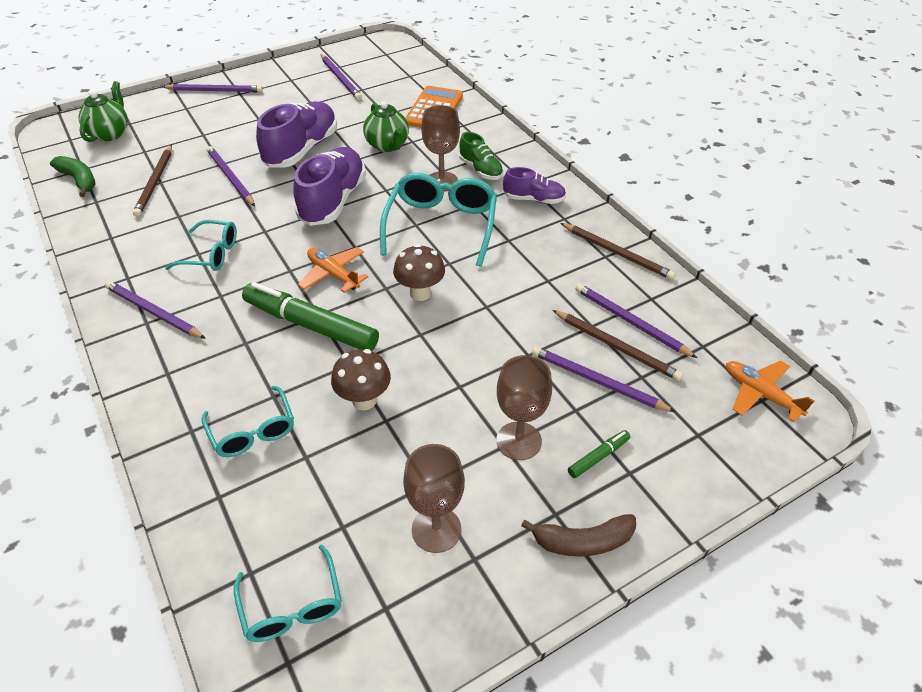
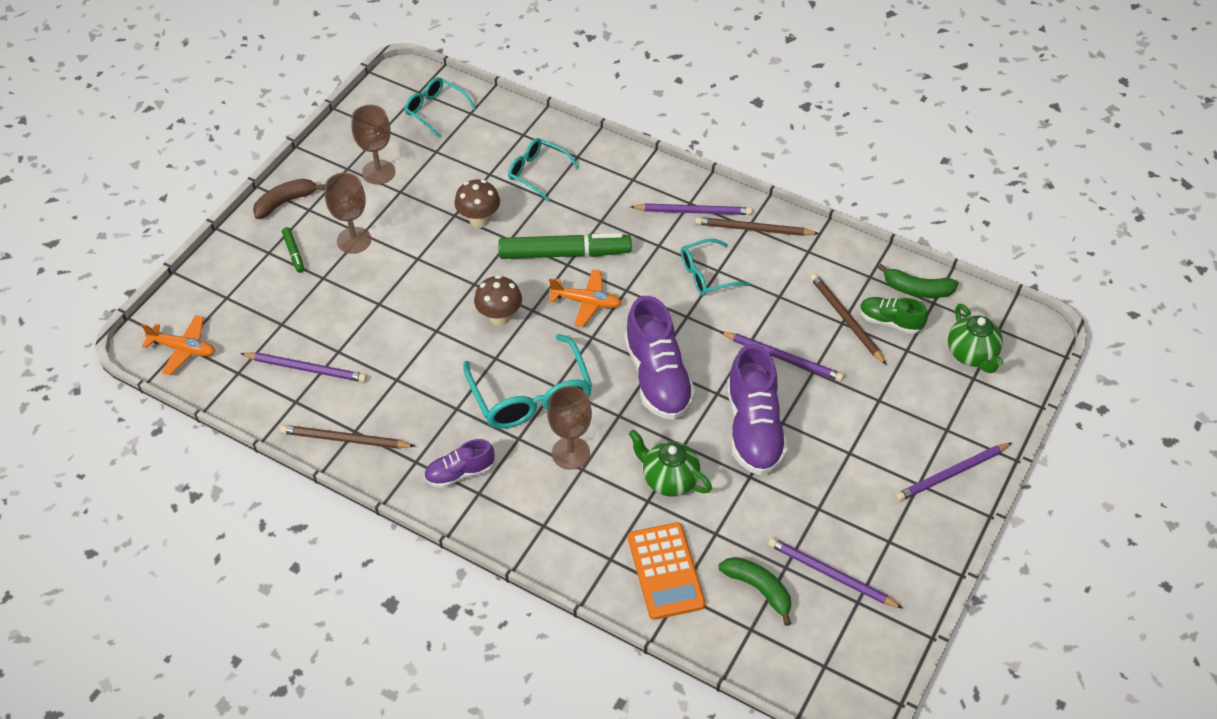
camera: 150 degrees right, 5 degrees up
(387, 86) = (758, 589): none -> green banana
(480, 170) = (541, 490): green shoe -> green shoe (890, 321)
(597, 381) = (315, 305): purple pencil -> none
(598, 457) = (294, 253): green marker -> green marker turned 45 degrees counterclockwise
(616, 347) = (310, 340): brown pencil -> brown pencil (753, 229)

